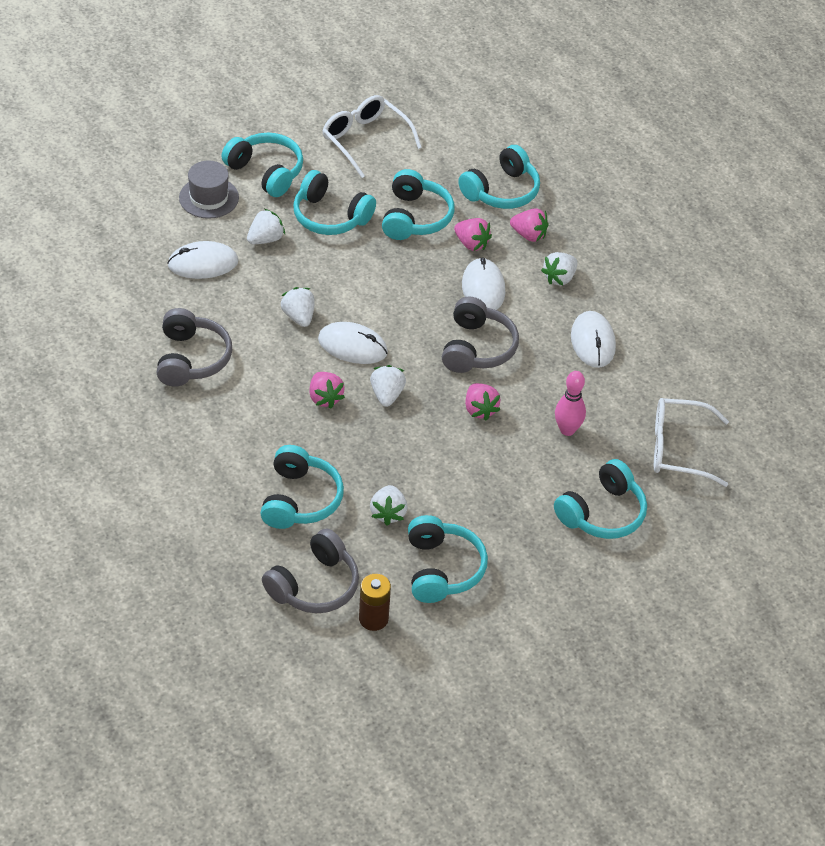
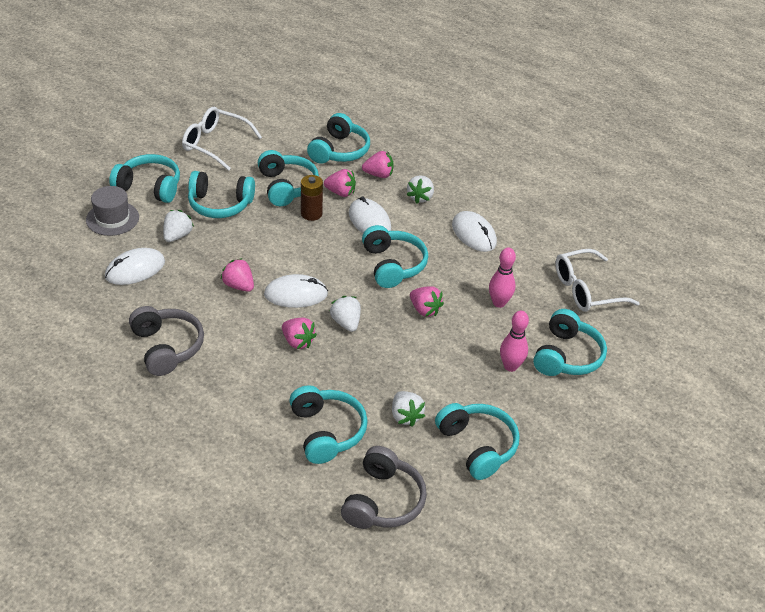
camera: 25 degrees left, 5 degrees down
(298, 317) = (239, 286): white strawberry -> pink strawberry
(373, 619) = (449, 510): brown battery -> brown battery (311, 214)
(477, 348) = (393, 265): grey headphones -> turquoise headphones
(532, 502) = (510, 366): none -> pink bowling pin

